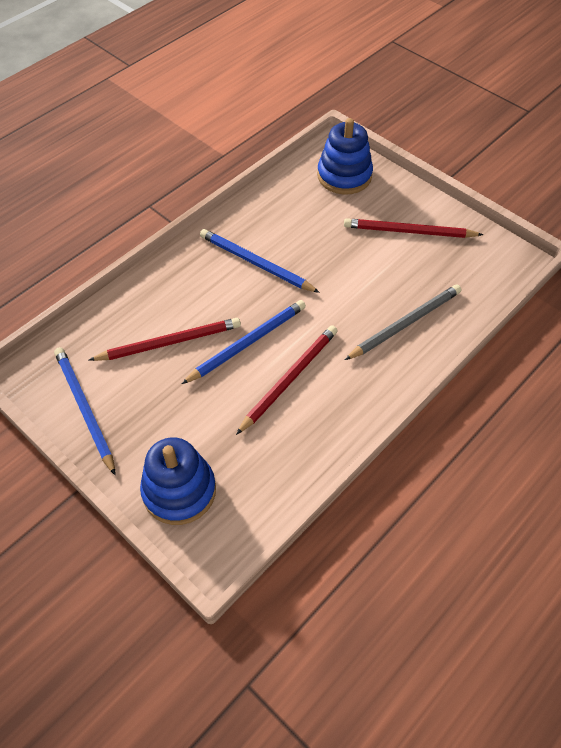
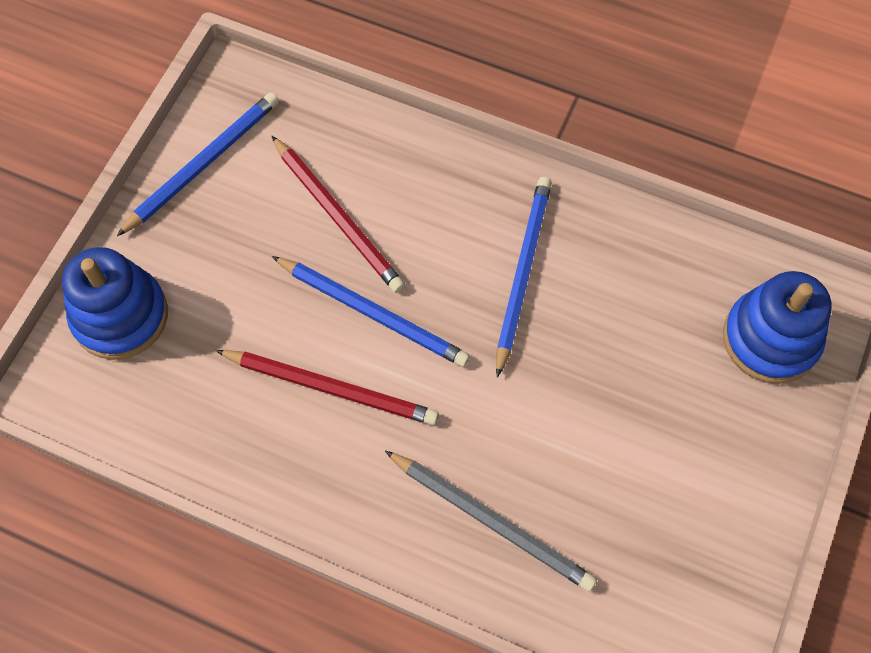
camera: 70 degrees right, 10 degrees up
(409, 232) = (690, 477): red pencil -> none

